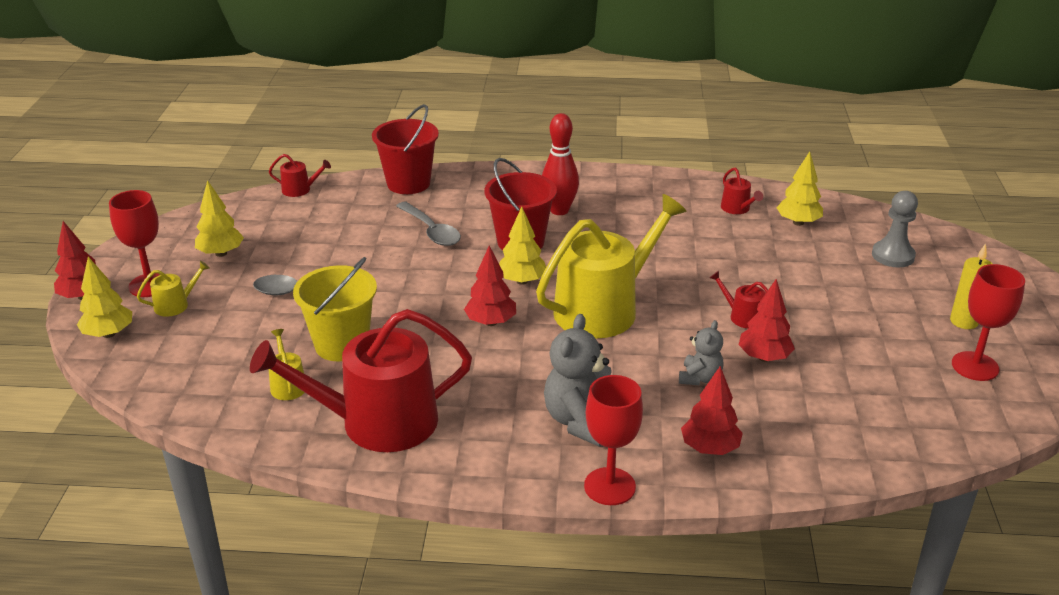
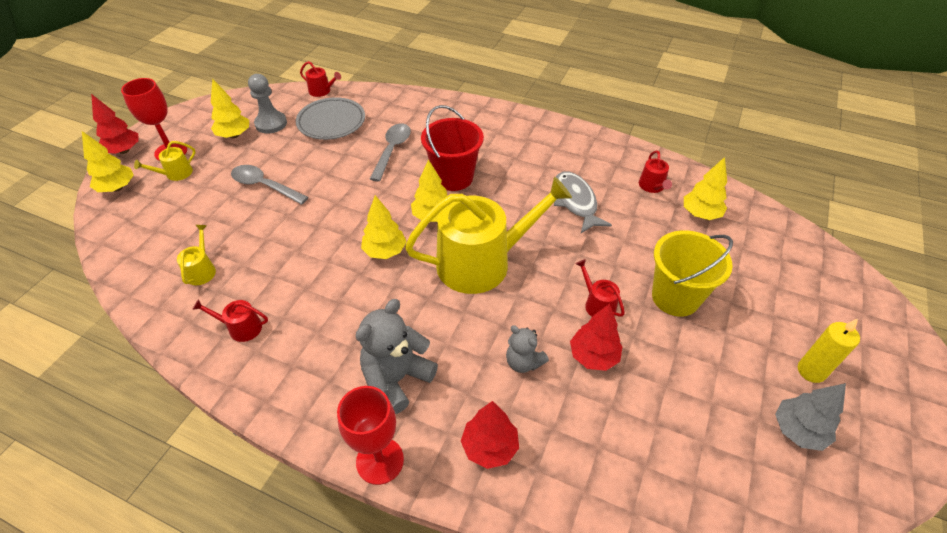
camera: 20 degrees right, 15 degrees up
(175, 305) = (176, 174): yellow watering can -> yellow watering can turned 150 degrees clockwise
(336, 218) = (331, 122): none -> grey plate
(341, 345) = (263, 242): yellow bucket -> yellow bucket (675, 297)
(377, 422) = (241, 328): red watering can -> red watering can, size x0.40
(408, 183) = (401, 102): red bucket -> none
(431, 231) = (392, 150): grey spoon -> grey spoon turned 150 degrees counterclockwise
(490, 322) = (385, 251): red tree -> yellow tree
(559, 210) = (501, 153): red bowling pin -> none
(667, 237) = (575, 202): none -> grey fish
(699, 378) = (523, 362): grey teddy bear -> grey teddy bear turned 90 degrees clockwise
(893, 256) = (774, 273): grey pawn -> grey pawn (271, 123)
(975, 366) = (798, 430): red goblet -> grey tree

